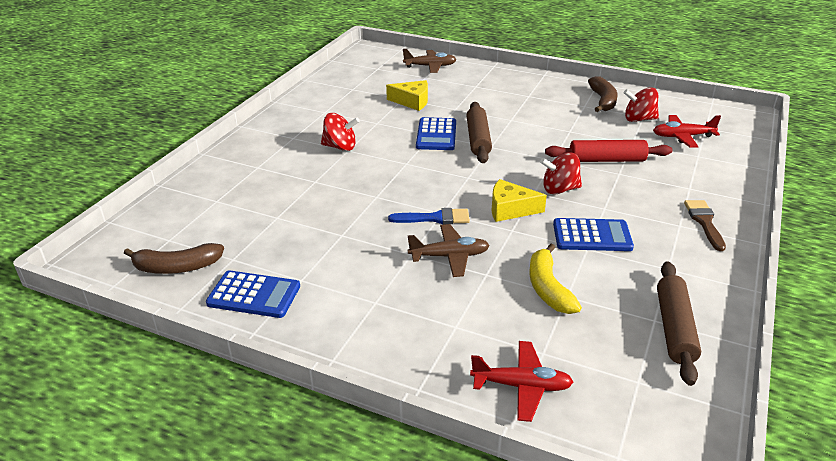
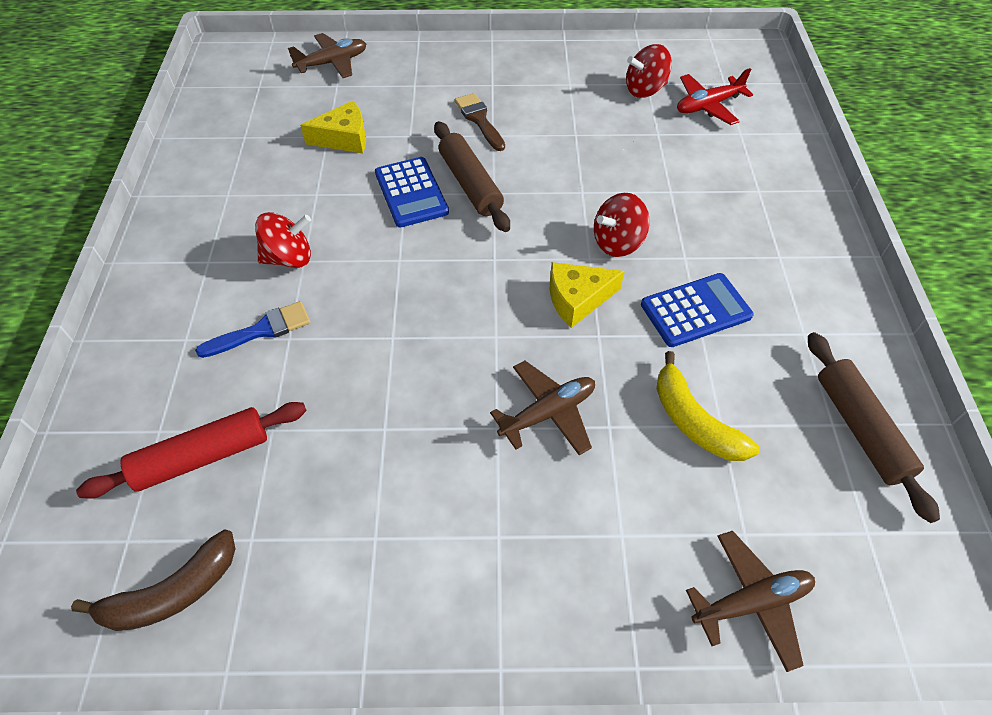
camera: 25 degrees left, 20 degrees up
(254, 295) = (323, 597): blue calculator -> none
(435, 218) = (492, 350): blue brush -> blue brush (262, 330)
(521, 386) = (751, 602): red plane -> brown plane
(603, 101) = (587, 69): brown banana -> none
(606, 160) = (645, 172): red rolling pin -> red rolling pin (202, 456)
(704, 222) = (802, 242): brown brush -> brown brush (479, 120)

